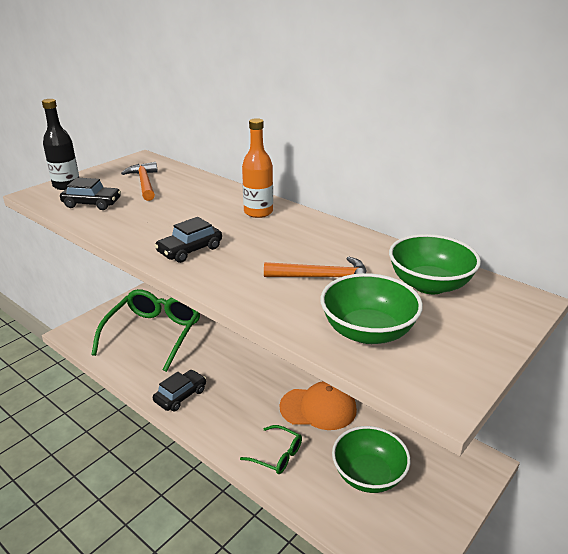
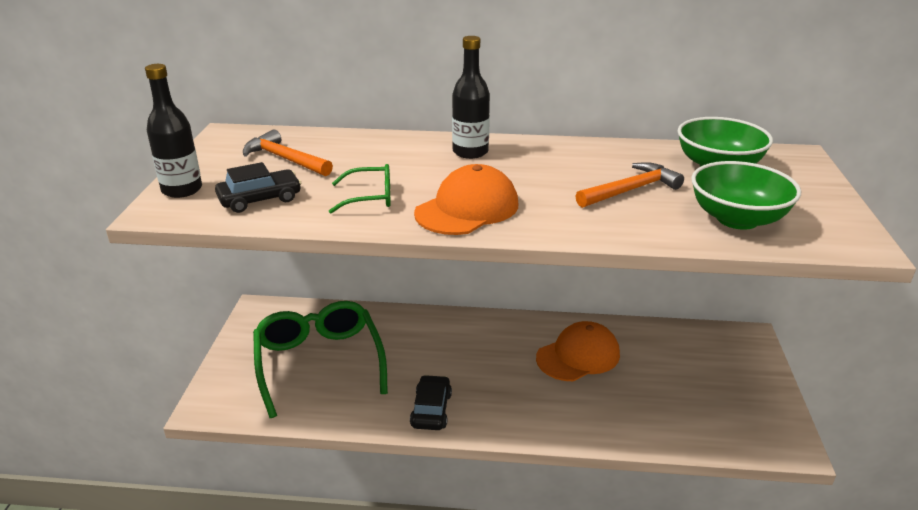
camera: 35 degrees left, 0 degrees up
(190, 250) = (467, 209): black car -> orange cap
(258, 212) = (470, 152): orange bottle -> black bottle
(277, 455) = (592, 415): green glasses -> green glasses (370, 197)
(368, 475) = (683, 390): green bowl -> none

